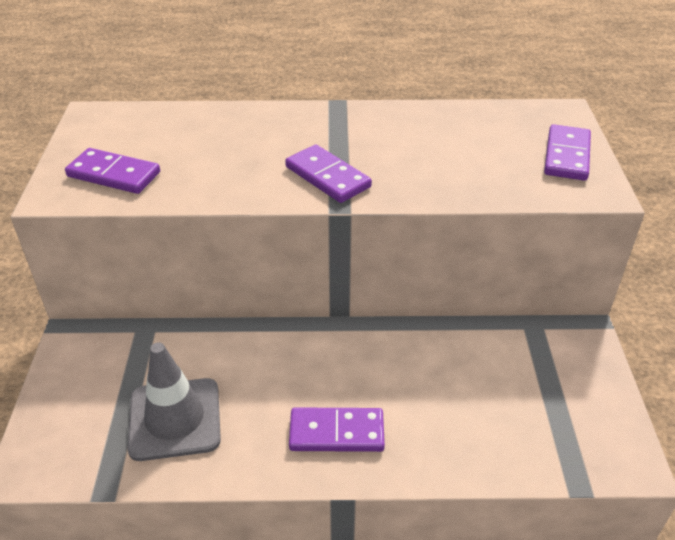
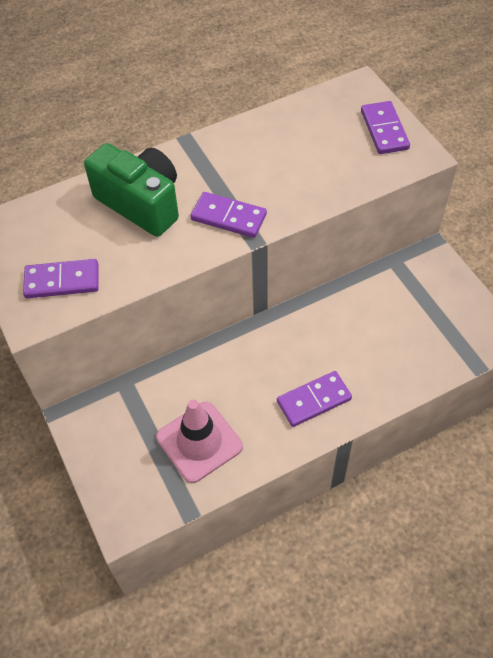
camera: 25 degrees left, 15 degrees up
(175, 419) = (199, 442): grey traffic cone -> pink traffic cone
(248, 138) = (141, 203): none -> green camera

